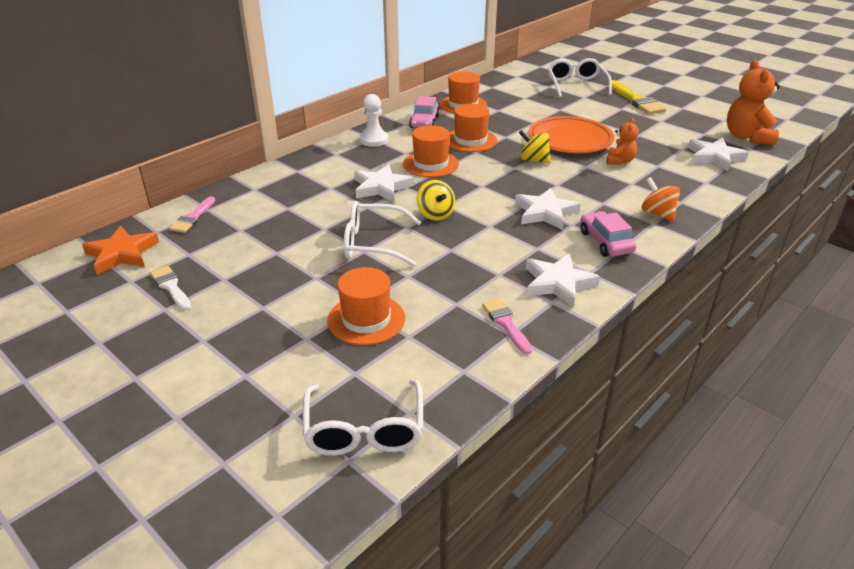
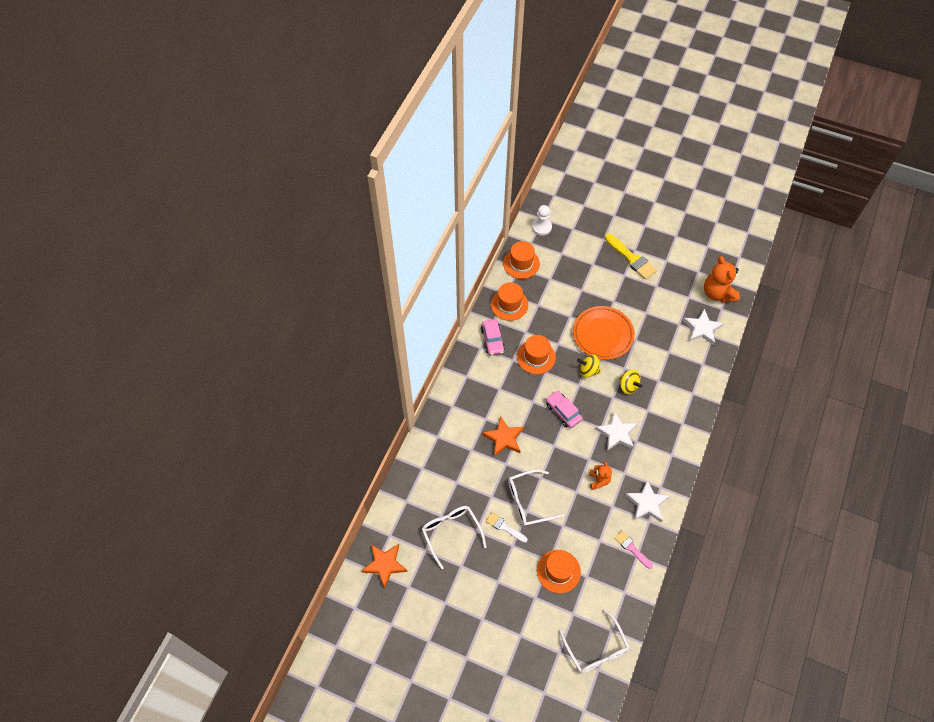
camera: 20 degrees left, 25 degrees up
(171, 286) = (435, 583): white brush -> white brush (504, 527)
(193, 217) = (403, 513): pink brush -> none
(373, 140) = (468, 378): white pawn -> white pawn (541, 227)
(381, 187) = (504, 438): white star -> orange star
(430, 164) = (522, 398): orange hat -> orange hat (521, 263)
(435, 214) = (551, 458): yellow spinning top -> yellow spinning top (628, 386)
(576, 85) = (581, 245): white glasses -> white glasses (451, 532)
(605, 242) = (660, 453): pink car -> pink car (563, 412)
(620, 161) = (643, 354): orange teddy bear -> orange teddy bear (599, 480)
(657, 214) = (682, 412): orange spinning top -> none

